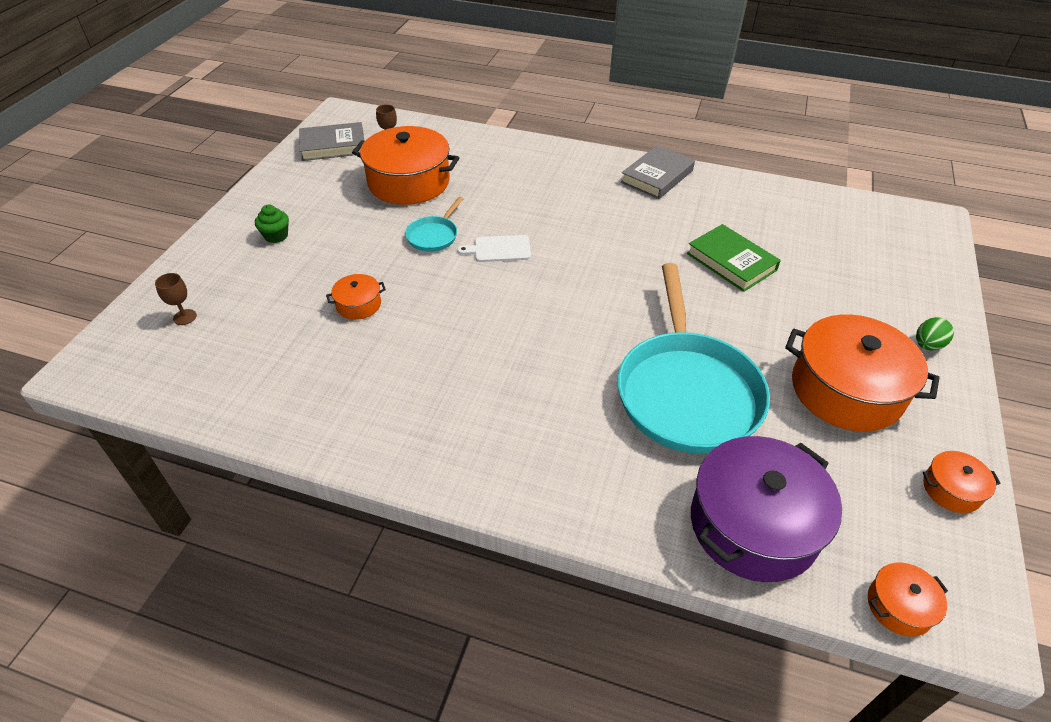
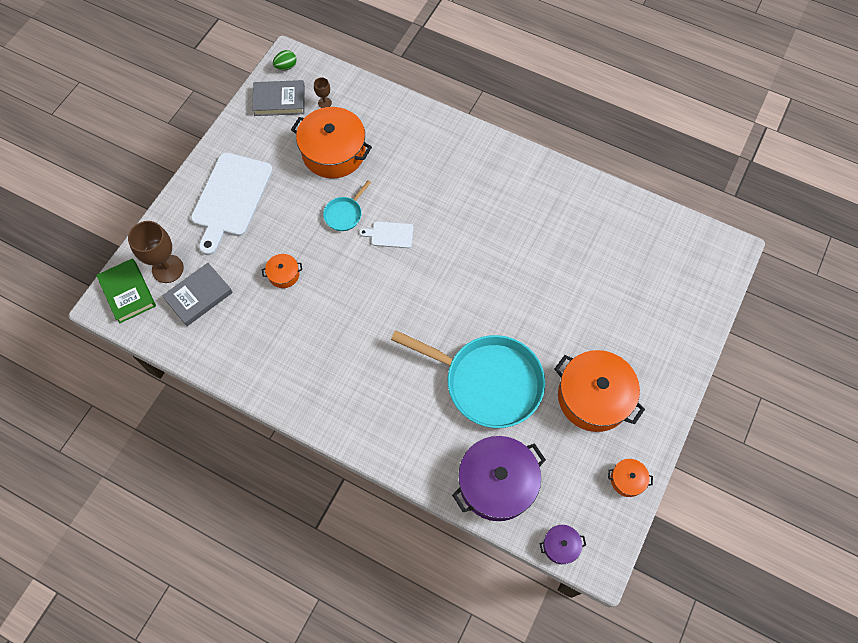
camera: 10 degrees right, 20 degrees up
(185, 317) = (167, 269): brown goblet -> brown goblet, size x2.07
(276, 236) = (231, 198): green cupcake -> white cutting board
(657, 176) = (529, 172): grey book -> grey book (199, 296)
(686, 391) = (487, 382): turquoise pan -> turquoise pan turned 75 degrees counterclockwise
(731, 262) = (556, 272): green book -> green book (128, 292)
(899, 606) = (560, 546): orange pot -> purple pot
(927, 345) = (666, 369): green egg -> green egg (286, 67)

